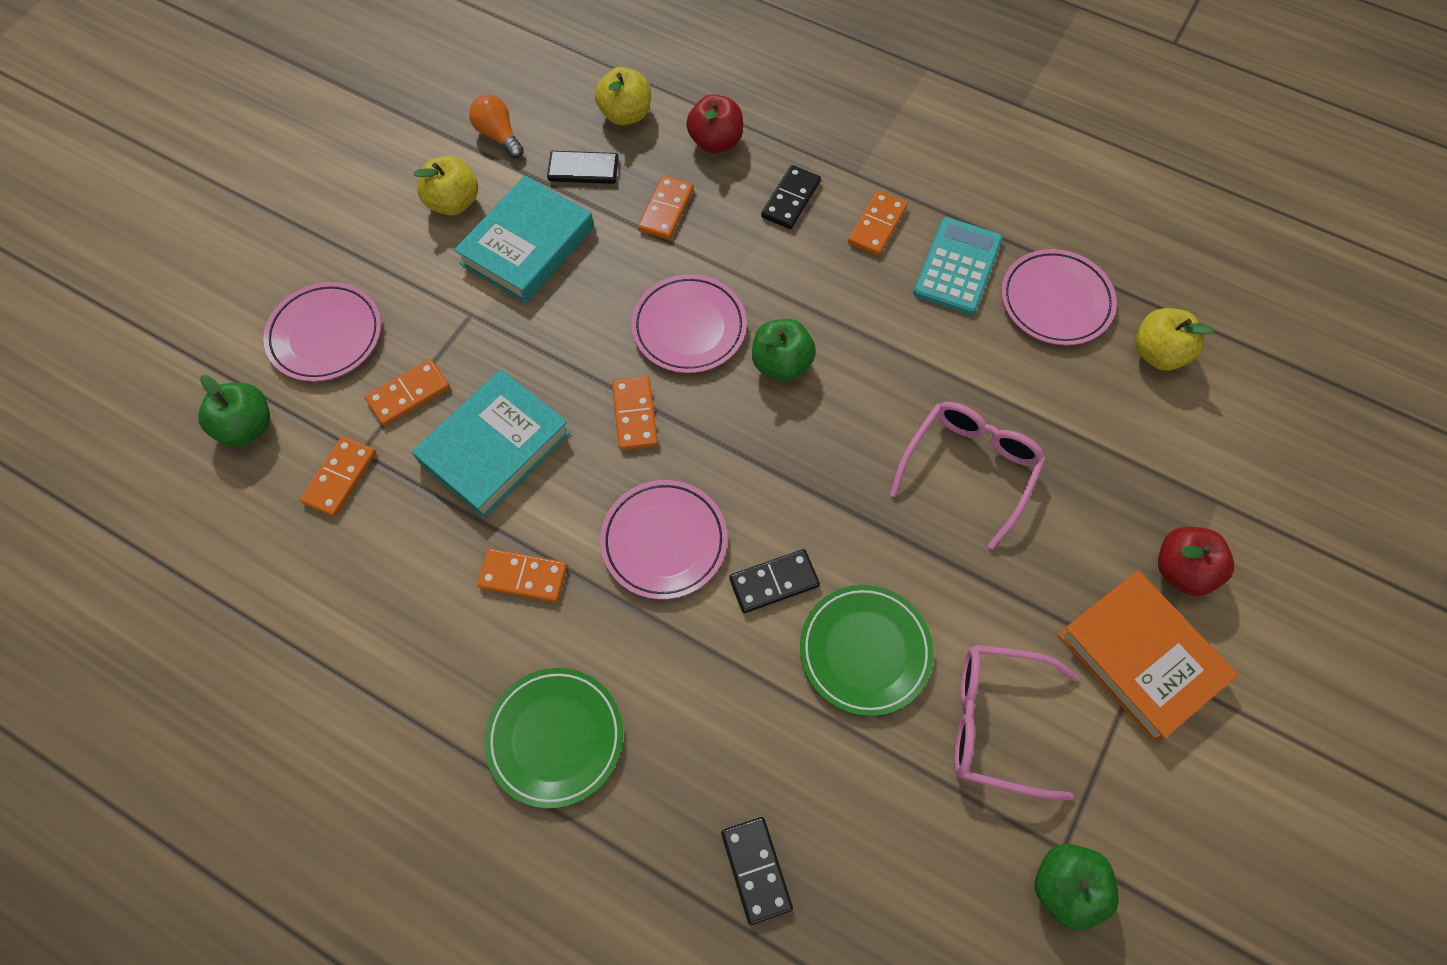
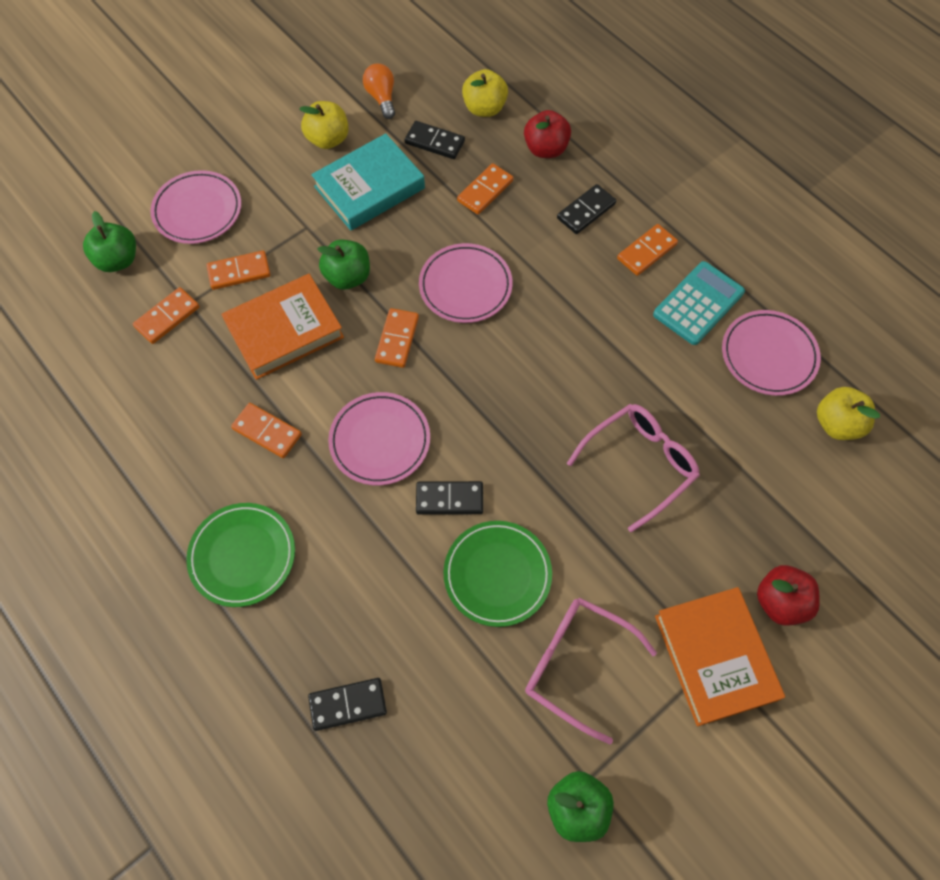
camera: 20 degrees right, 0 degrees up
(495, 447) = (285, 330): turquoise book -> orange book
(756, 870) = (348, 704): black domino -> black domino turned 75 degrees clockwise
(781, 364) = (525, 336): green apple -> green apple (348, 277)

